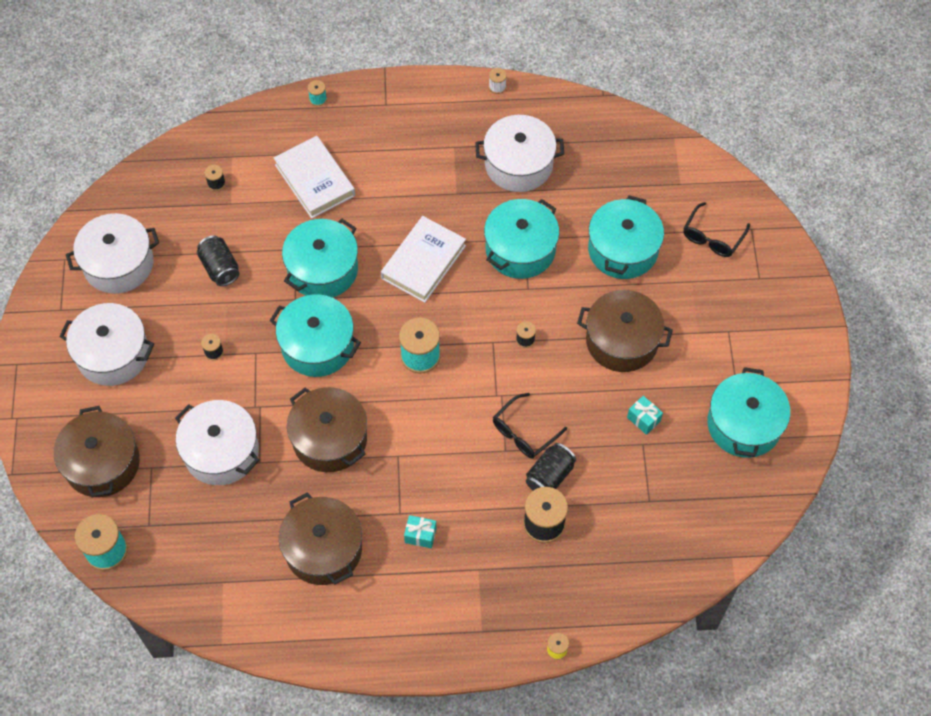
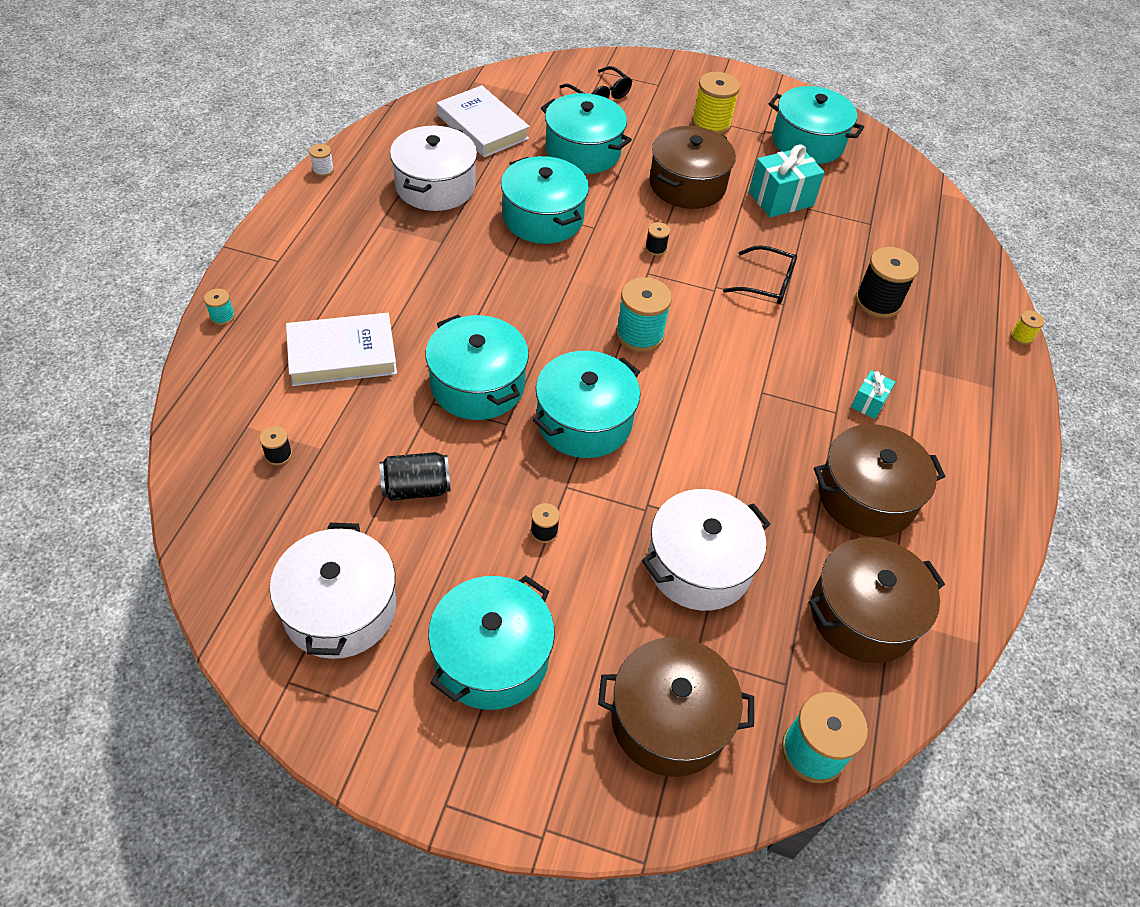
camera: 75 degrees left, 10 degrees down
(113, 354) = (491, 657): white pot -> turquoise pot
(329, 439) = (719, 447): brown pot -> brown pot (863, 615)
(423, 262) = (517, 295): white book -> white book (482, 127)
(524, 432) = (767, 283): black glasses -> black glasses turned 45 degrees counterclockwise
(549, 476) = (824, 281): black can -> none
(643, 419) = (780, 199): turquoise gift -> turquoise gift, size x1.87
(724, 337) = (711, 123): none -> yellow spool

